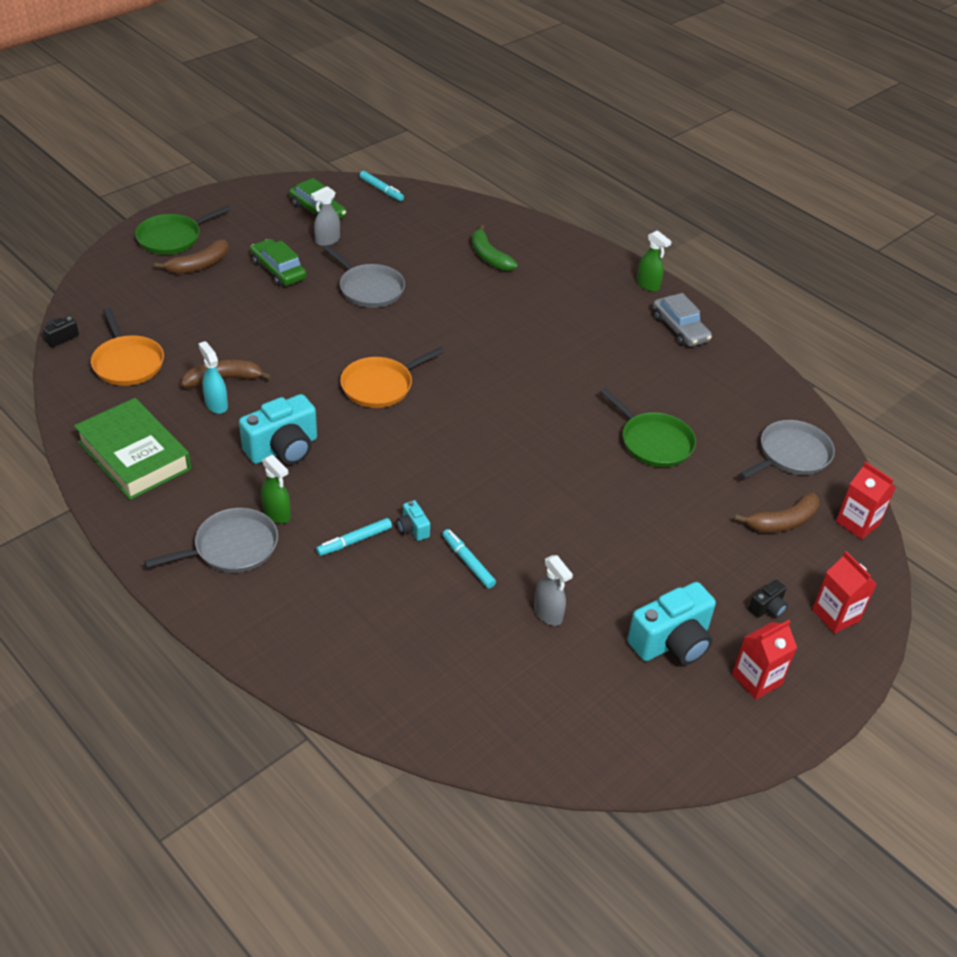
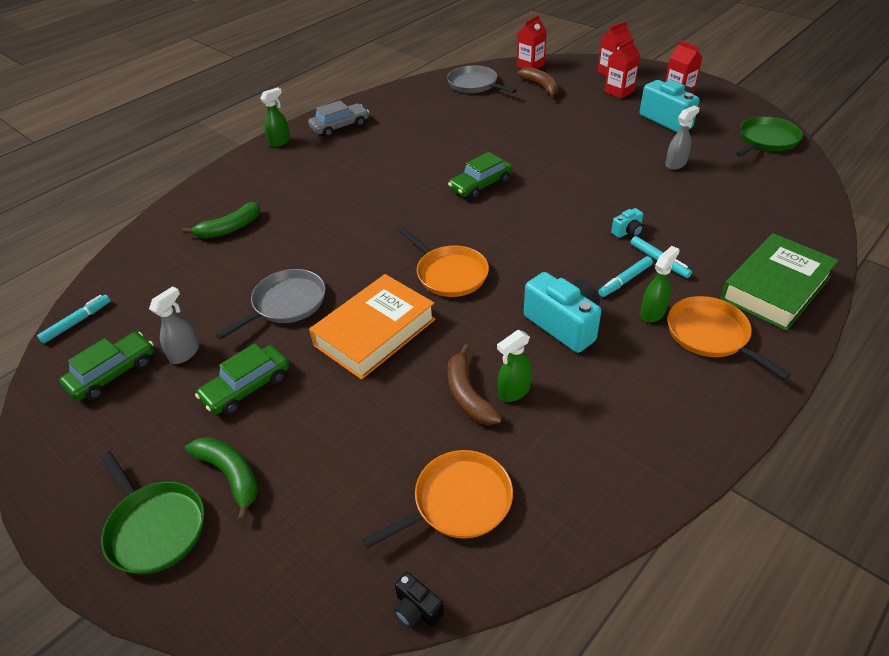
camera: 90 degrees left, 0 degrees up
(134, 456) = (623, 446): green book -> green book (775, 288)
(199, 265) = (230, 475): brown banana -> green banana
(216, 405) = (513, 391): turquoise spray bottle -> green spray bottle
(232, 547) = (710, 335): grey pan -> orange pan
(315, 335) = (375, 332): none -> orange book
(327, 241) = (185, 353): grey spray bottle -> grey spray bottle turned 105 degrees counterclockwise
(468, 562) = (648, 201): turquoise marker -> turquoise marker (625, 280)
(532, 426) = (480, 185): none -> green car
(653, 442) = (480, 132): green pan -> green pan (766, 140)
(767, 608) = (619, 91): black camera -> red carton

